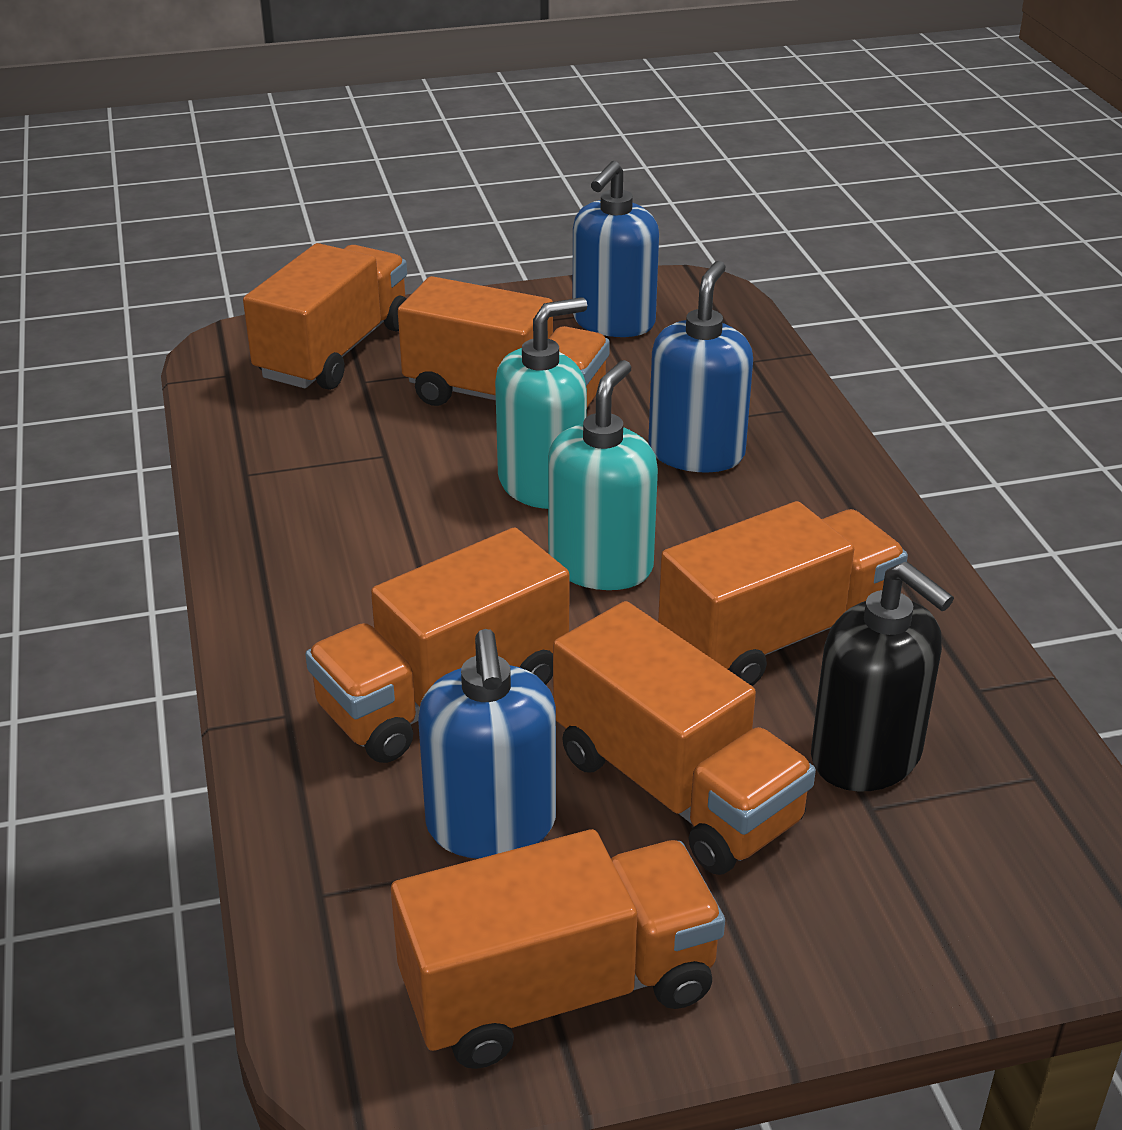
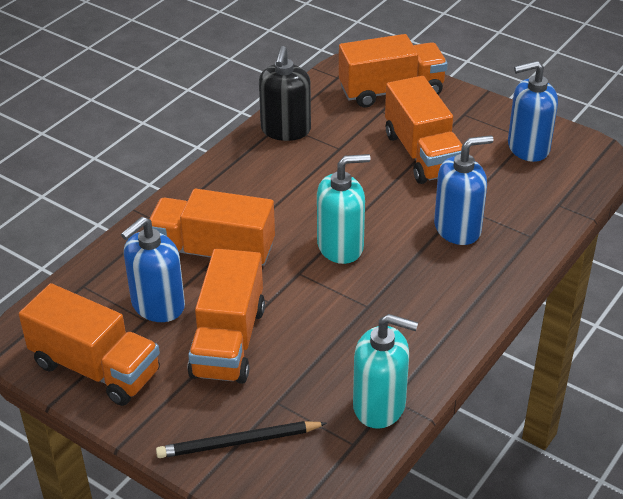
camera: 50 degrees right, 5 degrees up
(542, 485) = (374, 200): turquoise soap dispenser -> turquoise soap dispenser (379, 405)
(778, 636) = (356, 321): orange truck -> none
(866, 757) = (307, 386): black soap dispenser -> black soap dispenser (285, 130)
(922, 900) = (238, 442): none -> black pencil

